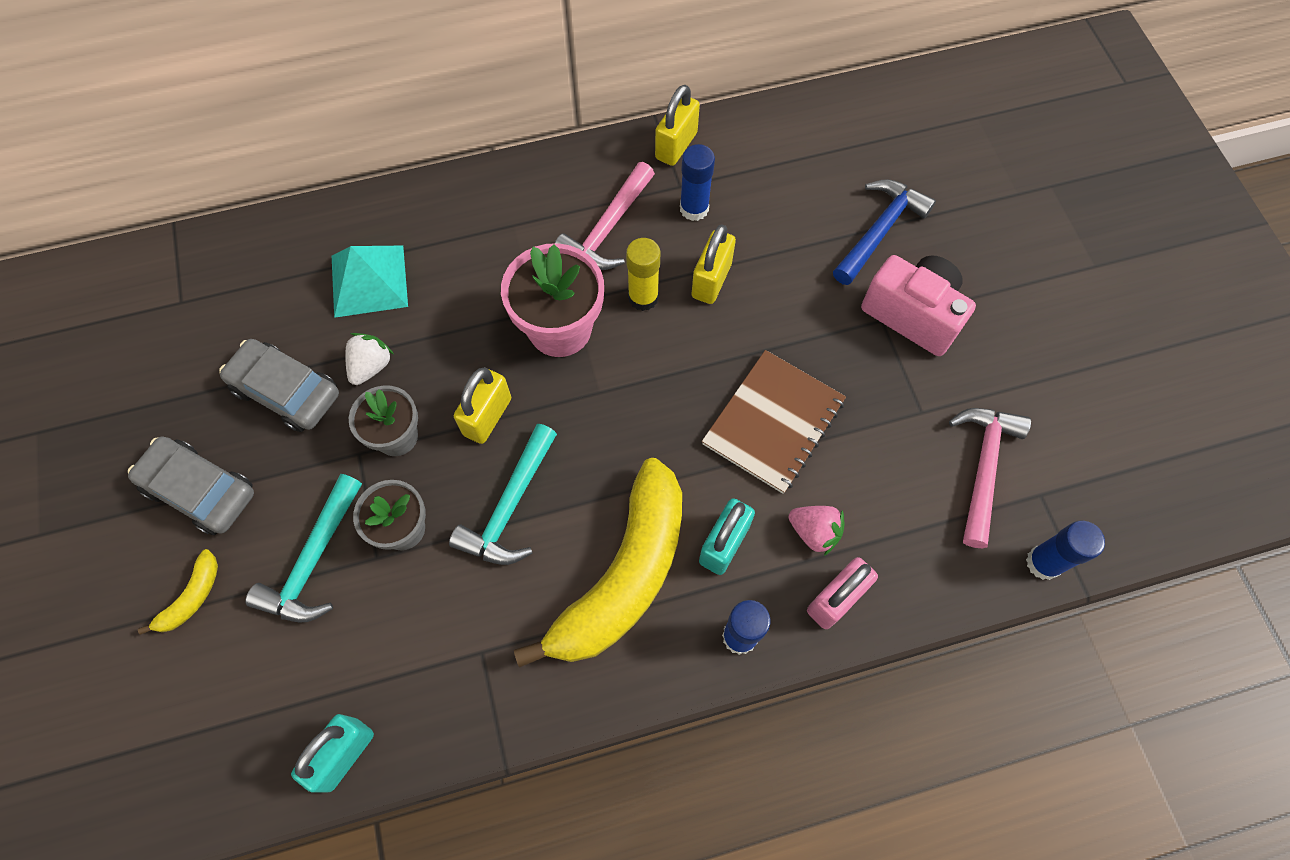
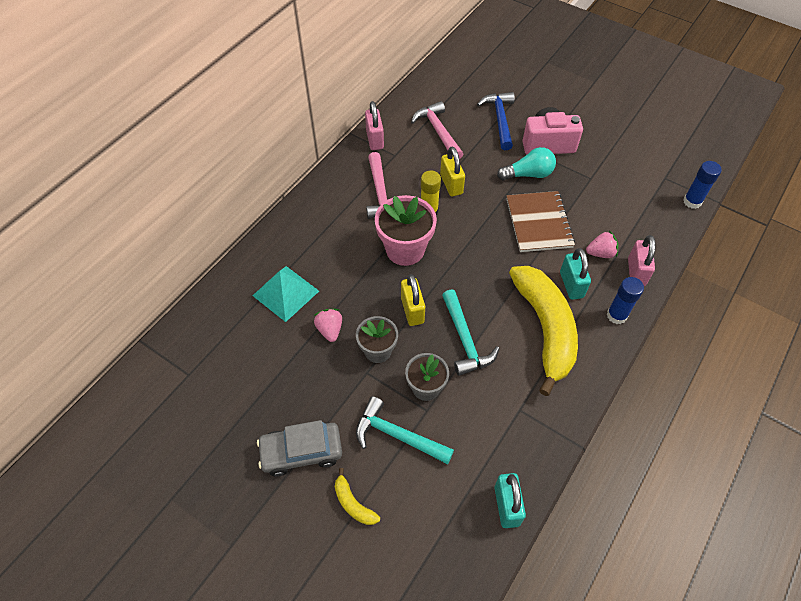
camera: 40 degrees left, 10 degrees down
(192, 597) = (353, 503): yellow banana -> yellow banana turned 150 degrees clockwise
(286, 391) = (297, 373): grey car -> none
(314, 560) = (397, 435): turquoise hammer -> turquoise hammer turned 135 degrees clockwise
(371, 366) = (330, 330): white strawberry -> pink strawberry
(676, 146) = (374, 139): yellow padlock -> pink padlock
(694, 208) = (411, 160): blue glue stick -> none
(834, 341) = (528, 174): none -> turquoise light bulb
(982, 468) = (635, 183): pink hammer -> pink hammer (438, 131)

